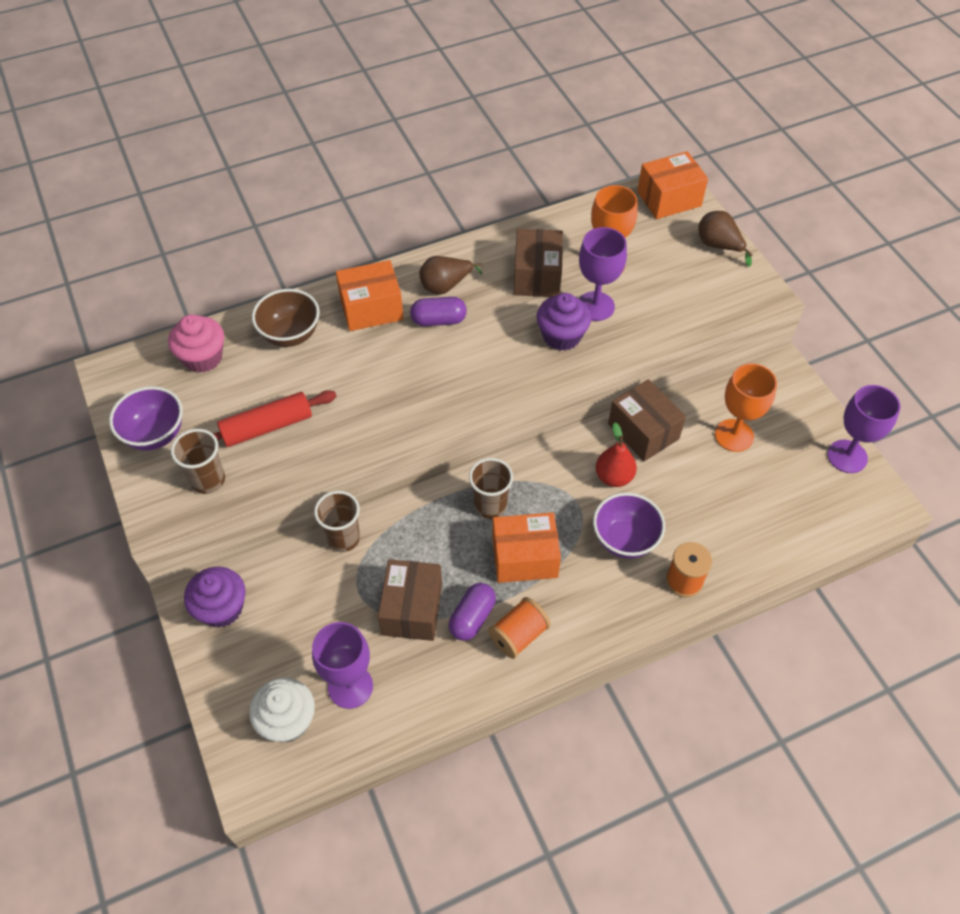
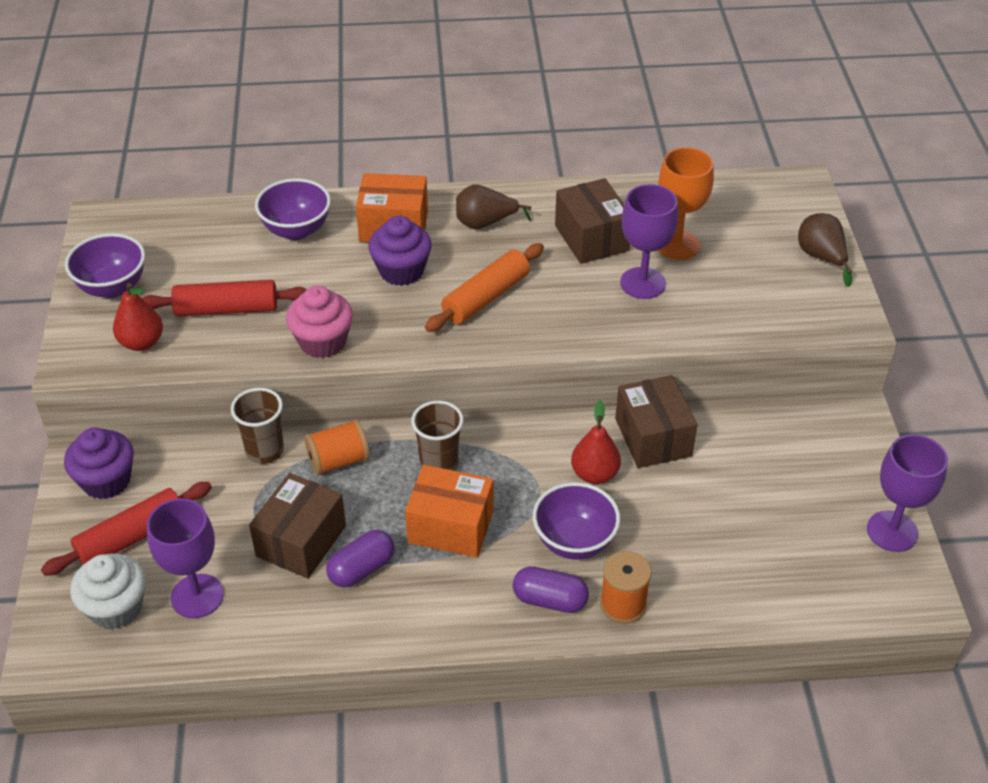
camera: 20 degrees right, 10 degrees down
(203, 357) = (197, 229): pink cupcake -> pink cupcake (322, 342)
(208, 480) = (141, 342): brown cup -> red pear
(269, 652) = (131, 537): none -> red rolling pin
(290, 335) = (296, 230): brown bowl -> purple bowl
(439, 320) = (460, 254): purple capsule -> purple capsule (550, 600)
(478, 354) = (486, 297): none -> orange rolling pin
(518, 635) = (403, 602): orange spool -> orange spool (338, 461)
(537, 276) = (591, 238): brown box -> brown box turned 45 degrees counterclockwise
(561, 336) = (588, 303): purple cupcake -> purple cupcake (401, 271)
(669, 199) = (786, 197): orange box -> none
(734, 435) = (760, 470): orange goblet -> none

